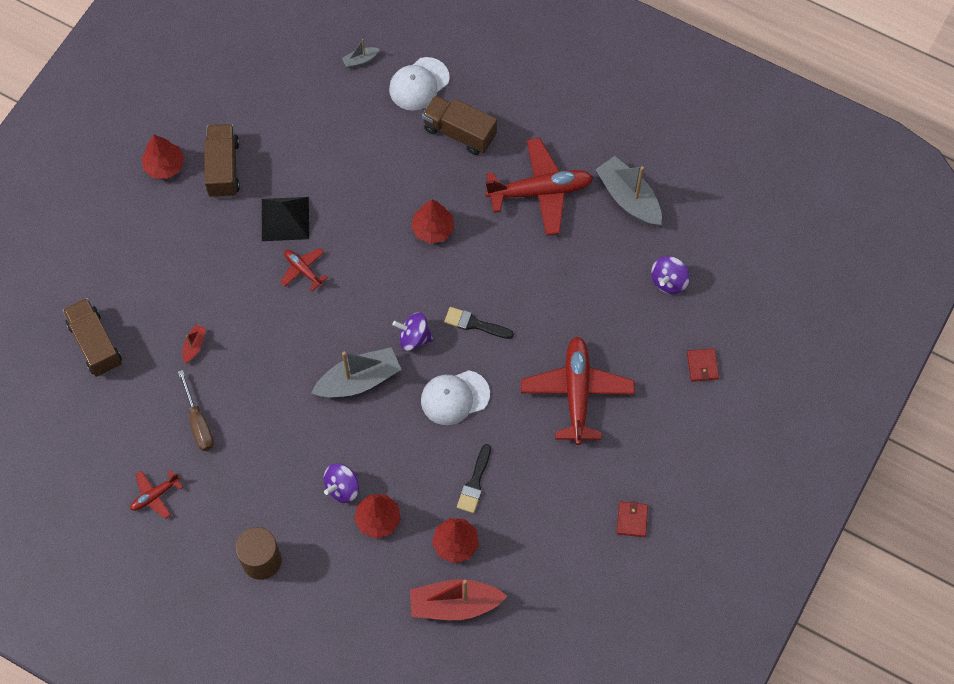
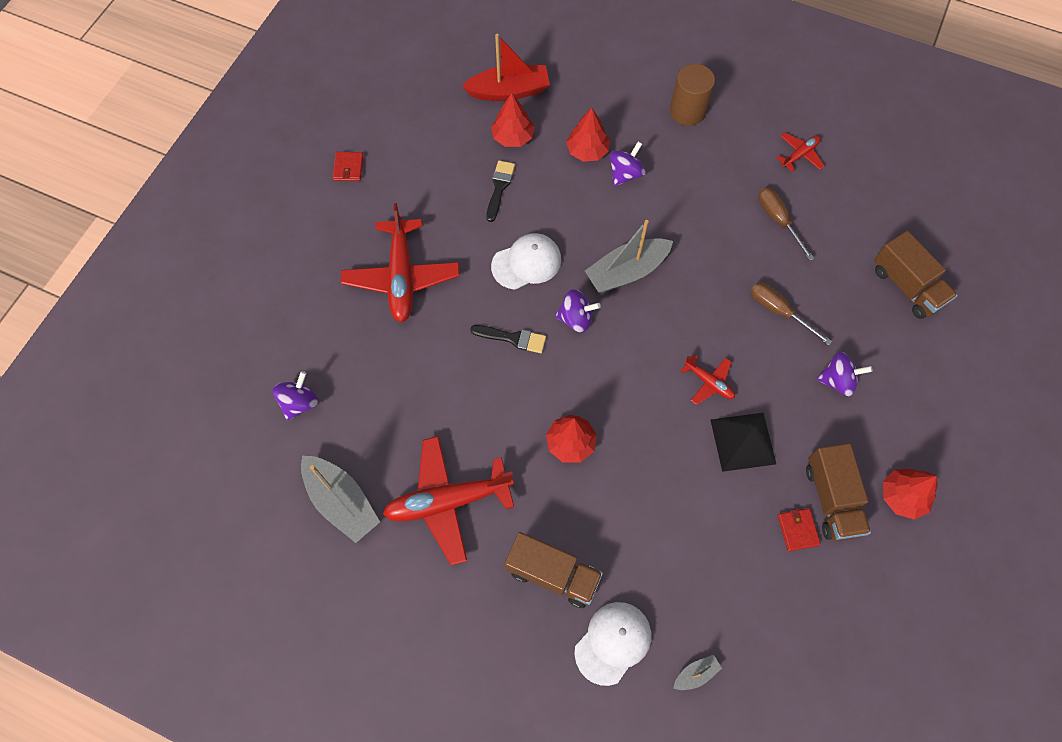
camera: 175 degrees right, 0 degrees up
(188, 262) = (837, 381): none -> purple spinning top
(194, 346) = (804, 292): red boat -> none
(223, 329) = (778, 311): none -> brown screwdriver
(702, 366) = (269, 314): red wallet -> red wallet (797, 530)

